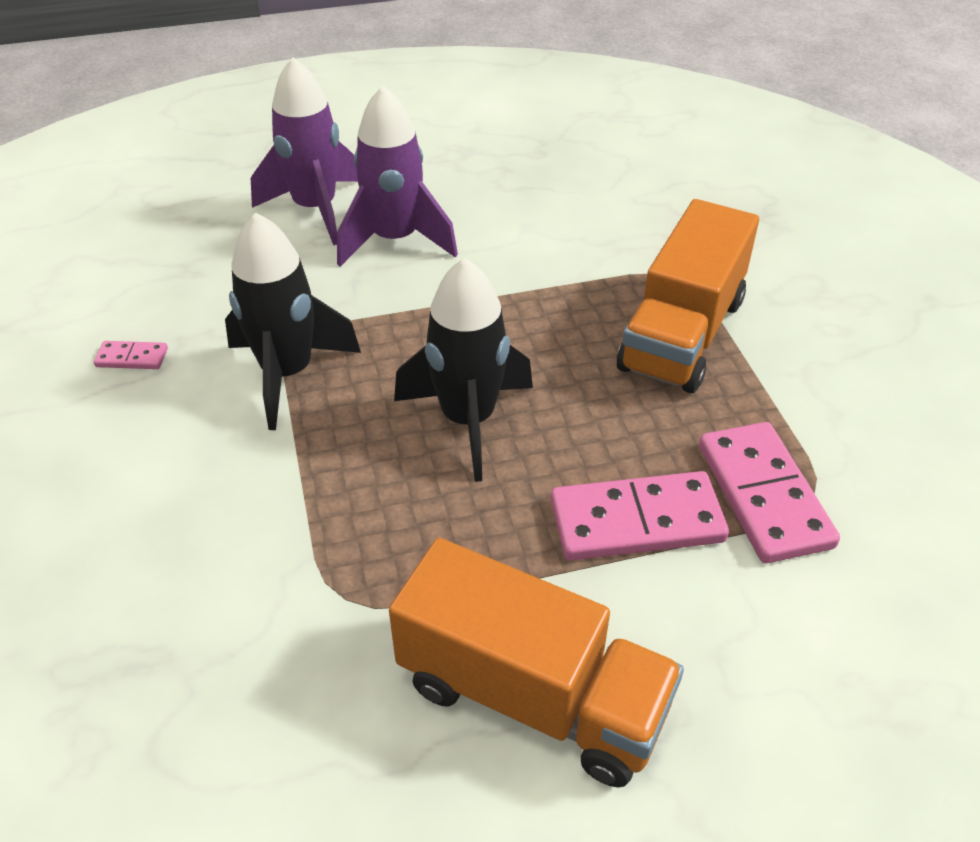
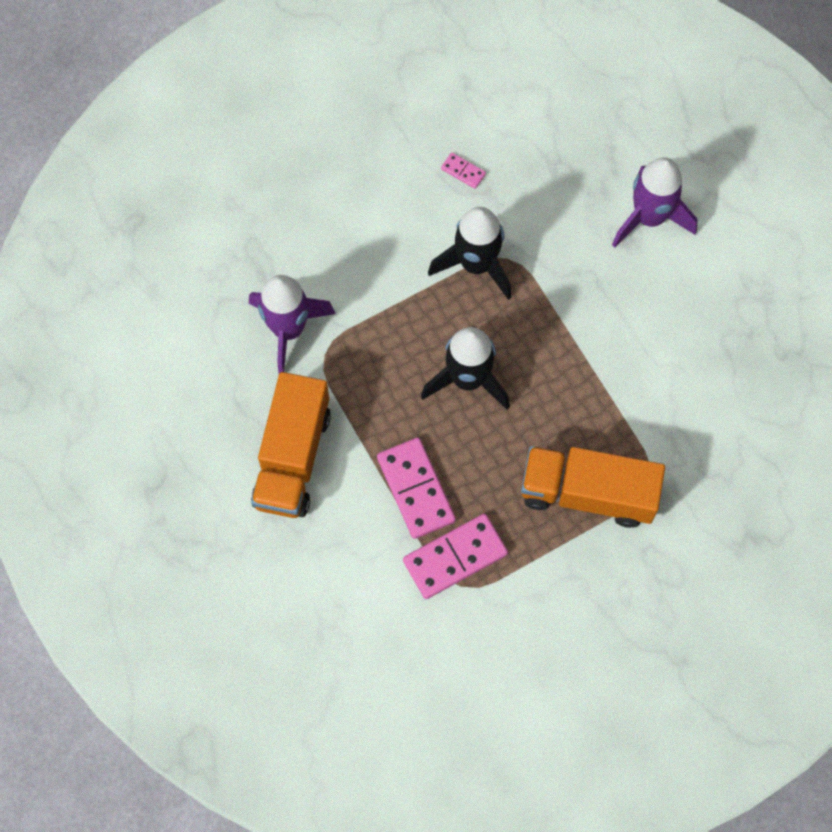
camera: 75 degrees right, 25 degrees up
(132, 358) = (463, 171): pink domino -> pink domino turned 45 degrees counterclockwise
(395, 240) = (630, 283): purple rocket -> purple rocket (288, 330)

